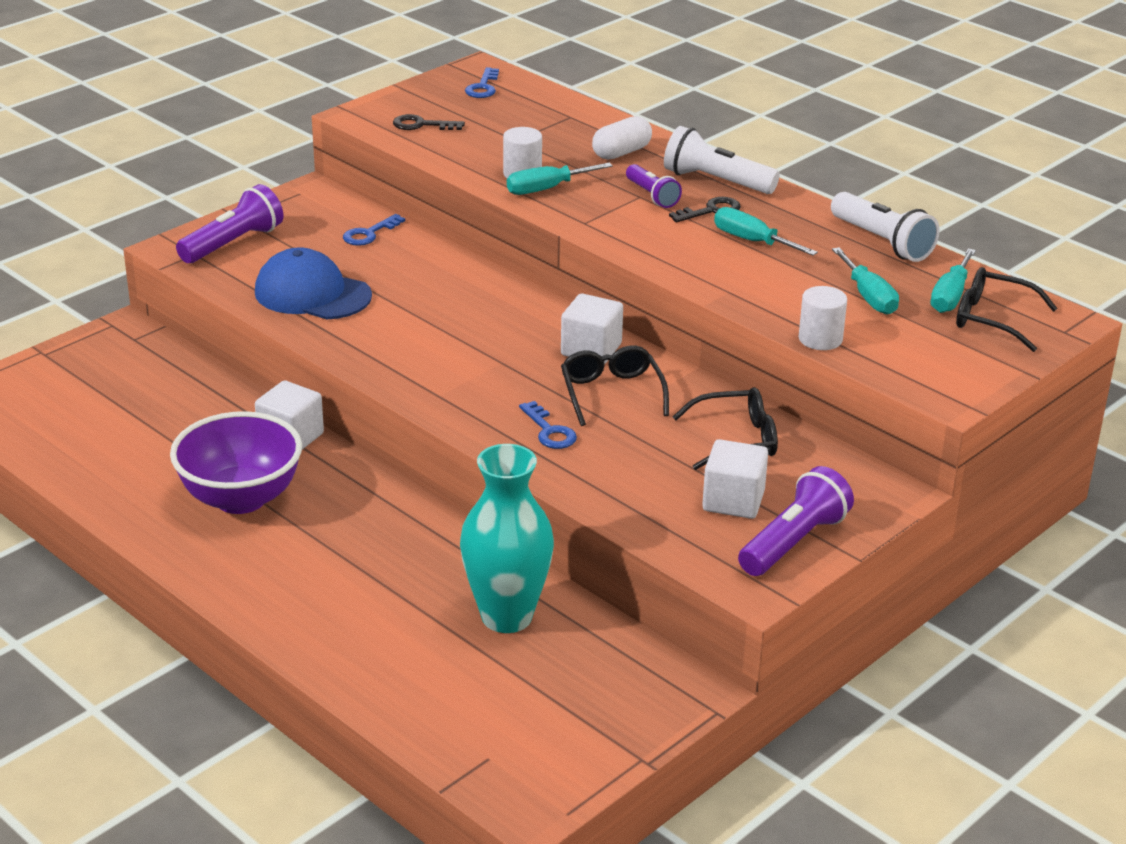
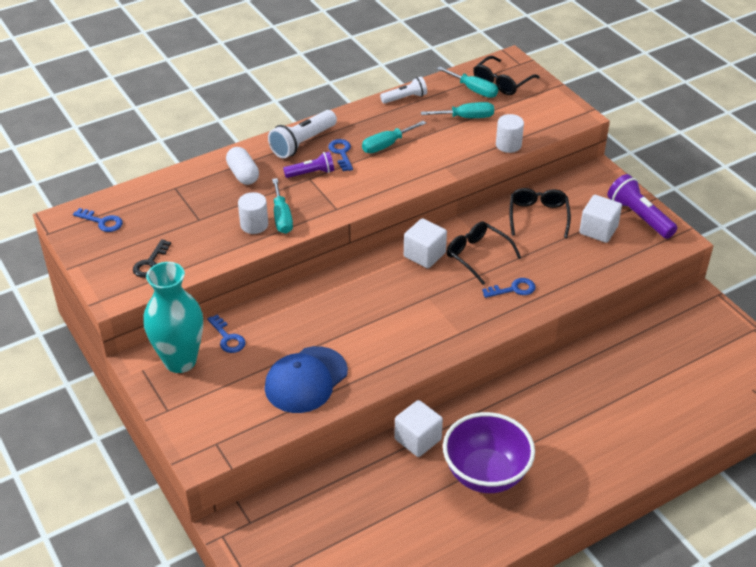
camera: 75 degrees left, 10 degrees up
(233, 243) = (209, 418): purple flashlight -> none
(506, 616) = (630, 361): turquoise vase -> turquoise vase (180, 361)
(611, 393) = (477, 255): black glasses -> black glasses turned 45 degrees clockwise
(711, 211) = (341, 153): black key -> blue key
(882, 242) = (405, 98): white flashlight -> white flashlight, size x0.63

